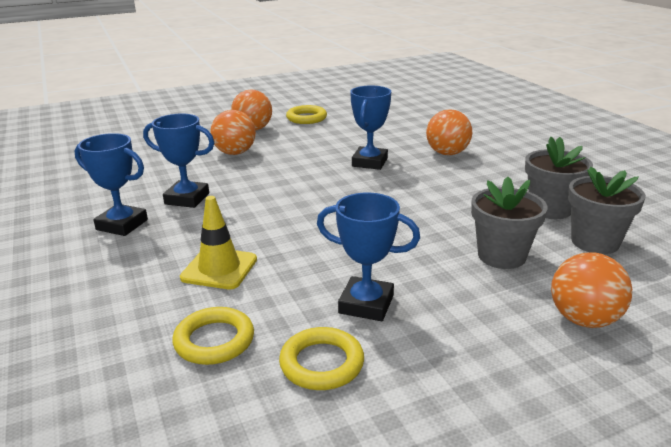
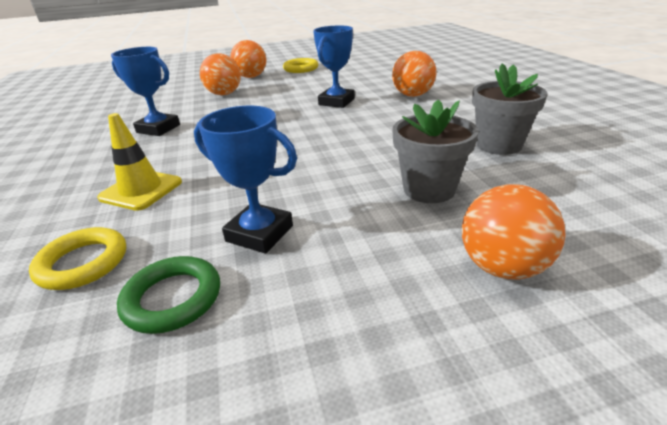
camera: 10 degrees right, 5 degrees up
(122, 225) = (88, 148): blue trophy -> none
(322, 363) = (173, 298): yellow ring -> green ring
(595, 242) = (540, 179): grey flower pot -> none

